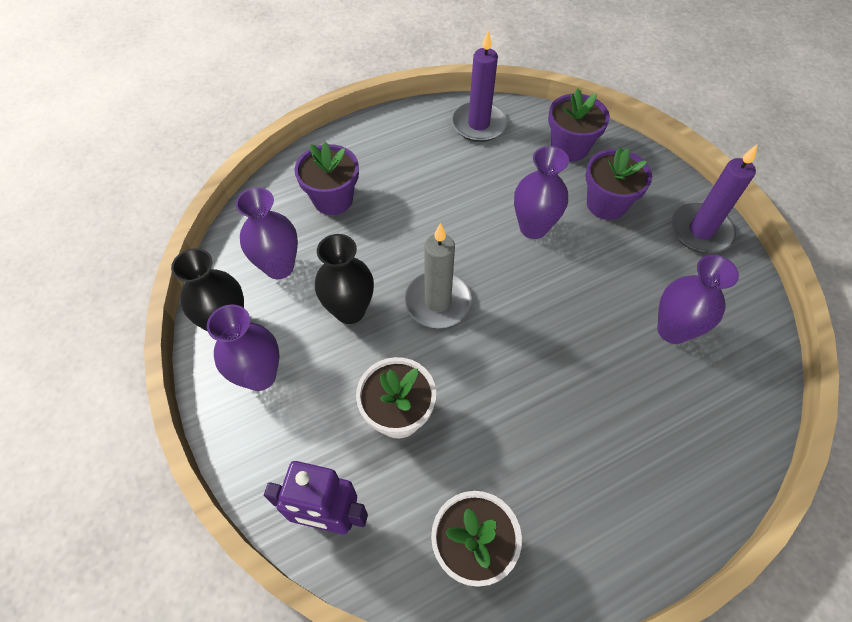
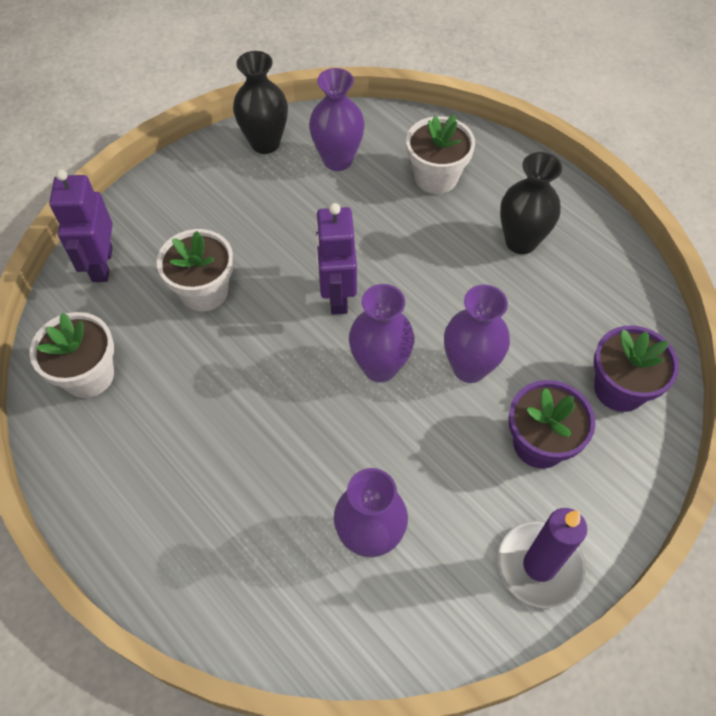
camera: 75 degrees right, 0 degrees up
(260, 376) = (220, 181): purple vase -> purple vase (380, 367)
(333, 199) = (436, 177): purple flower pot -> white flower pot
(350, 310) = (305, 226): black vase -> black vase (521, 241)
(437, 302) = (337, 295): grey candle -> purple robot
(478, 124) = (610, 283): purple candle -> none

